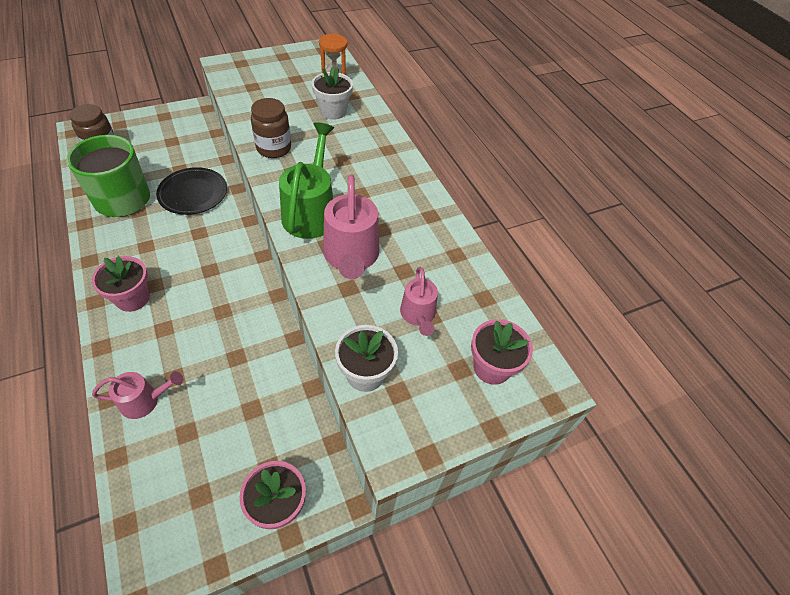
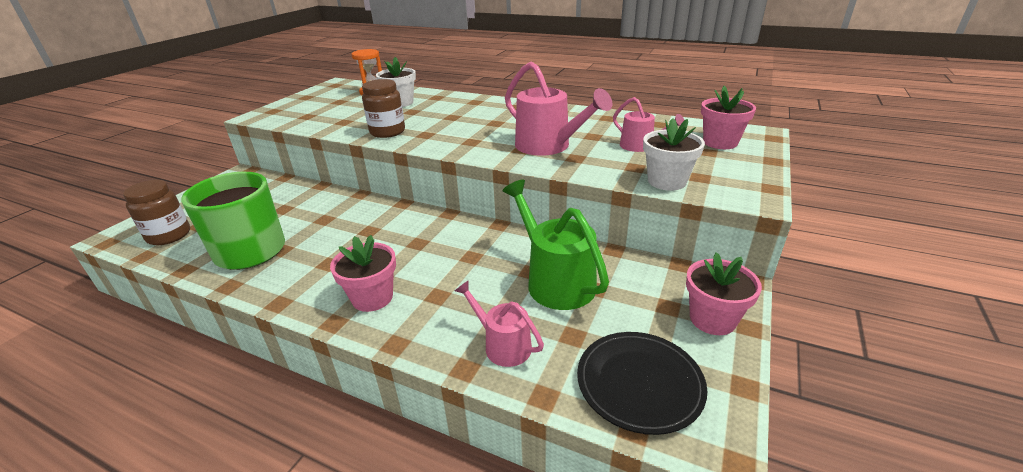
camera: 35 degrees left, 20 degrees down
(145, 401) = (502, 345): pink watering can -> pink watering can turned 90 degrees counterclockwise
(193, 193) = (322, 214): black plate -> black plate (639, 383)
(311, 212) = (478, 143): green watering can -> green watering can (555, 280)

